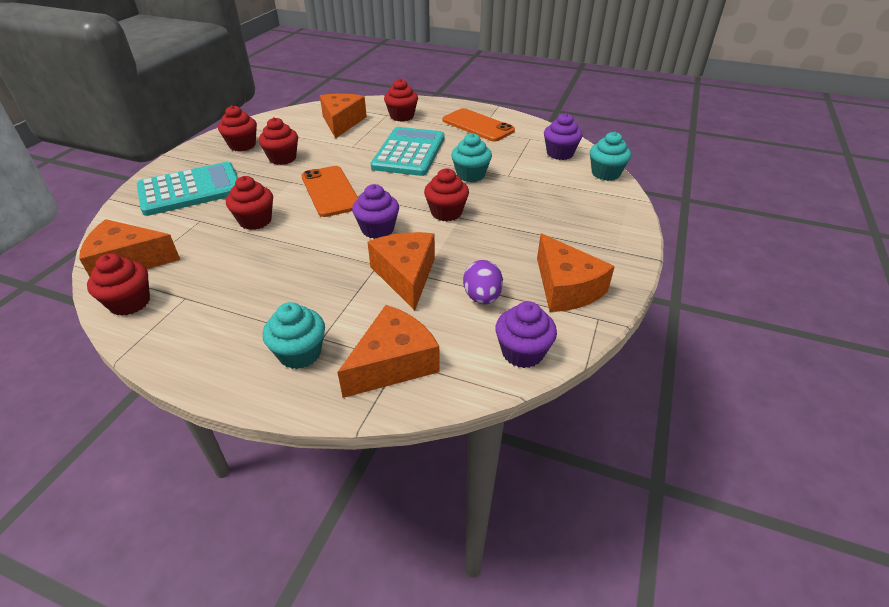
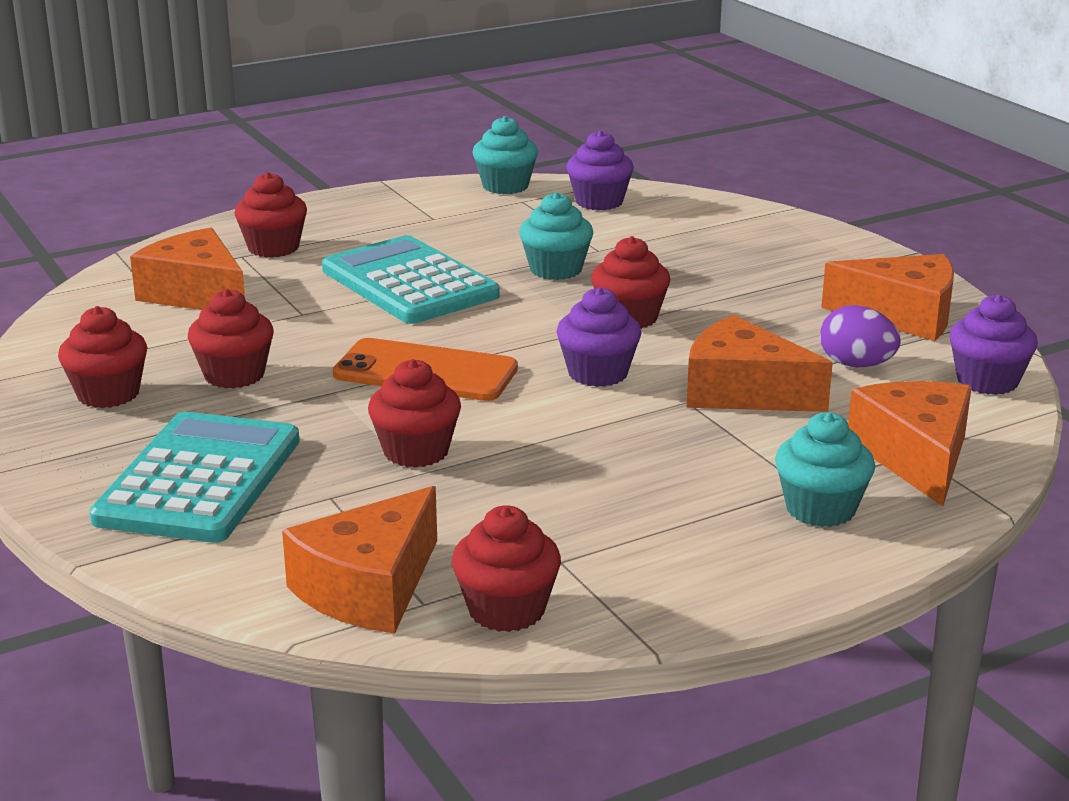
camera: 50 degrees left, 15 degrees down
(478, 125) = (417, 214): orange phone -> none
(605, 173) = (696, 200): turquoise cupcake -> turquoise cupcake (505, 186)

